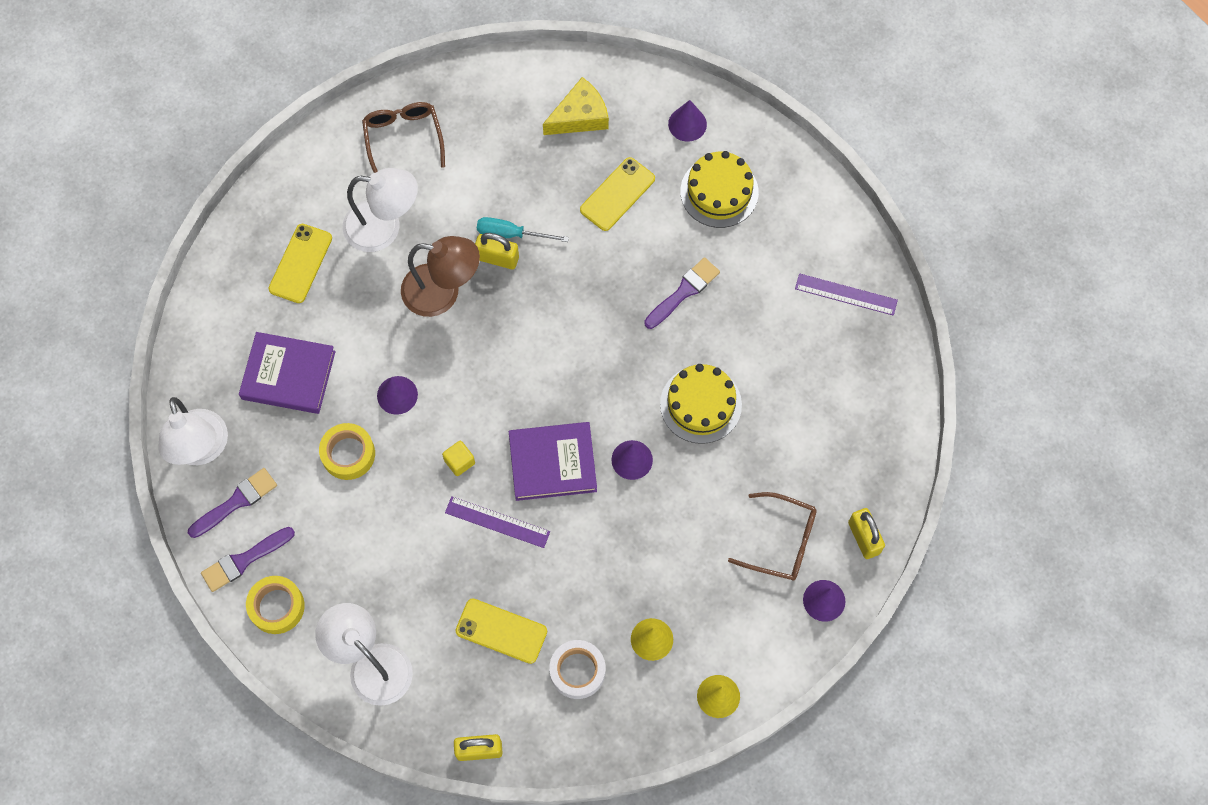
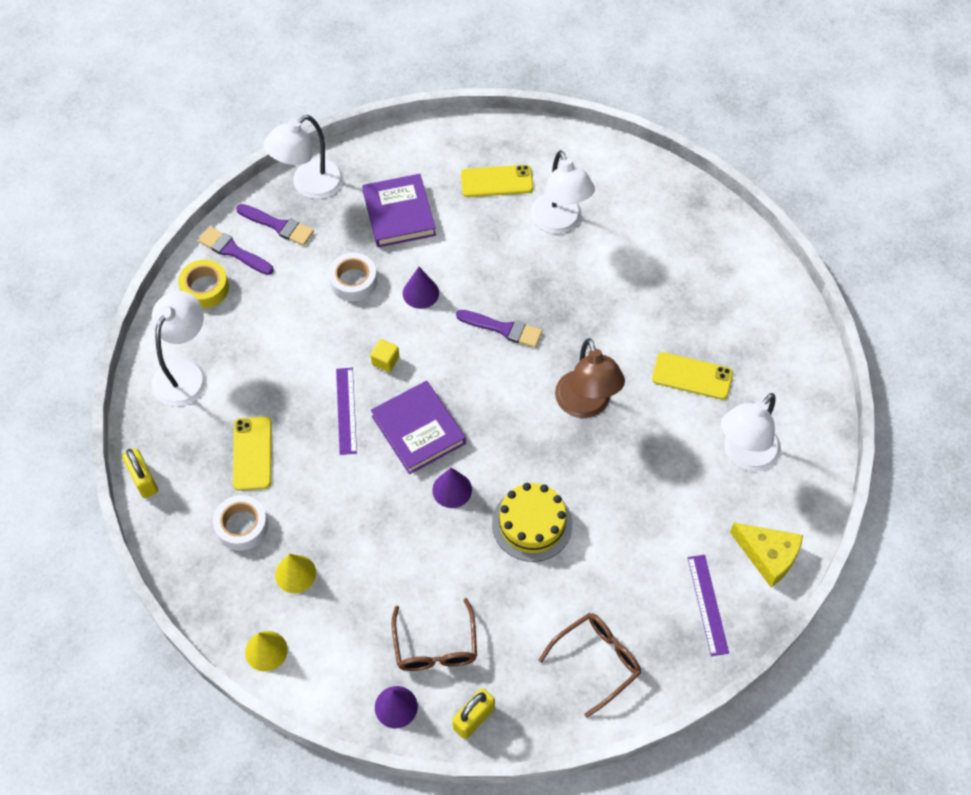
camera: 65 degrees right, 10 degrees down
(348, 454) = (353, 281): yellow tape -> white tape
(403, 138) = (646, 202): brown glasses -> brown glasses (597, 661)
(443, 292) = (527, 286): brown lamp -> brown lamp (586, 405)
(497, 258) = (580, 312): yellow padlock -> none
(511, 234) = (607, 313): turquoise screwdriver -> none
(580, 116) = (747, 317): yellow cheese -> yellow cheese (768, 555)
(684, 292) = (631, 466): purple brush -> purple brush (503, 329)
(687, 124) = (793, 402): purple cone -> none
(719, 192) = (744, 455): yellow cake -> white lamp

